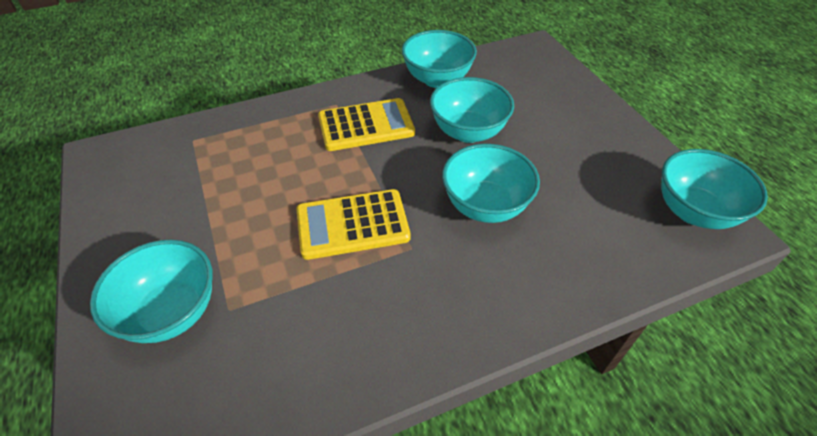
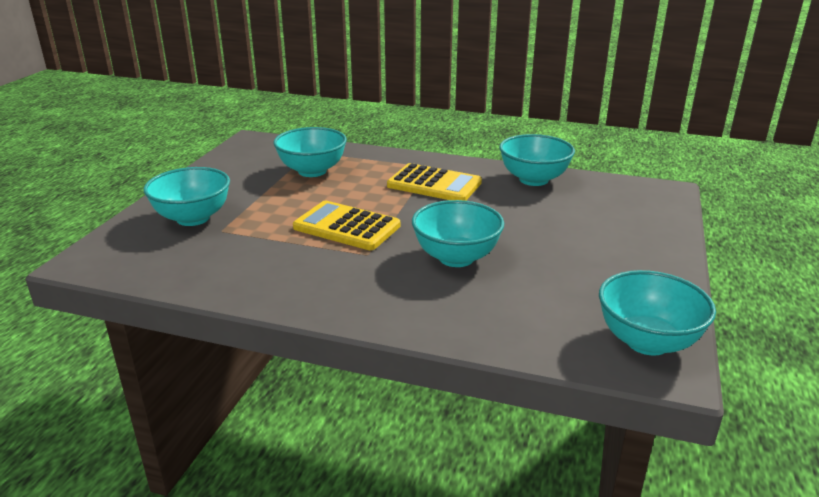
camera: 40 degrees right, 20 degrees down
(468, 132) = (510, 216): turquoise bowl -> turquoise bowl (312, 171)

